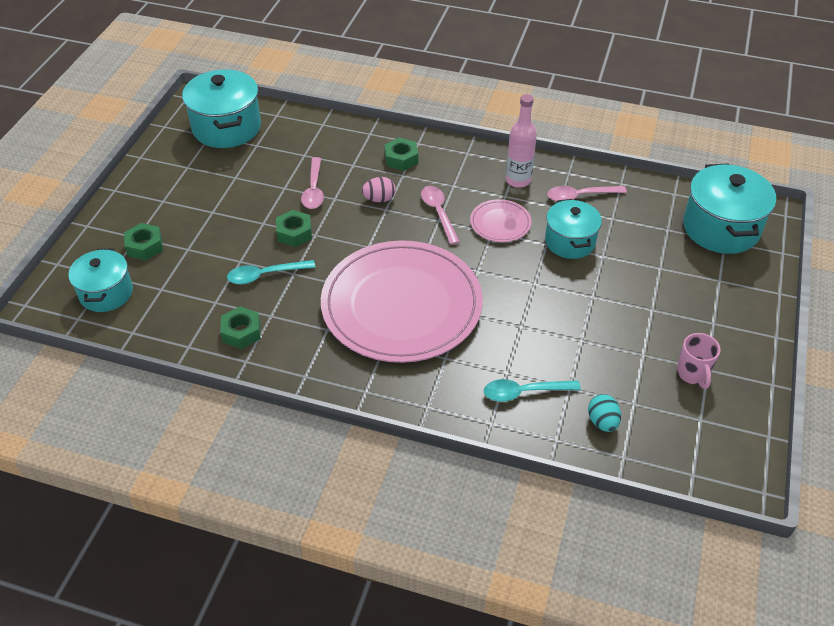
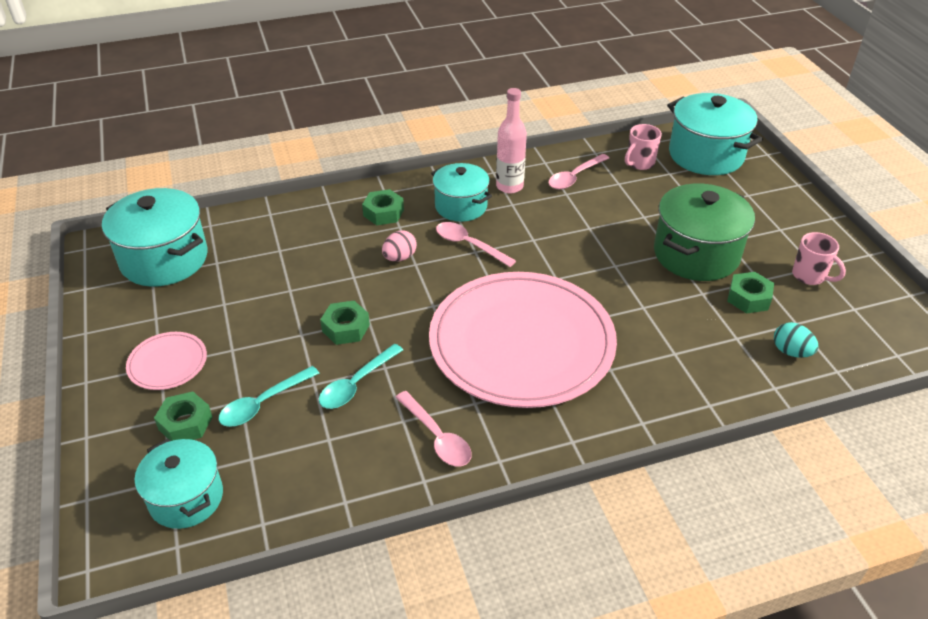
camera: 35 degrees left, 5 degrees down
(241, 332) = (389, 454): green nut -> green nut (748, 298)
(314, 190) = (324, 278): pink spoon -> pink spoon (437, 437)
(500, 223) = (532, 228): pink plate -> pink plate (167, 363)
(524, 392) = (706, 362): turquoise spoon -> turquoise spoon (263, 403)
(570, 241) = (606, 217): turquoise pot -> turquoise pot (461, 206)
(612, 307) = (696, 254): none -> green pot
(650, 209) = (639, 163): none -> pink mug

